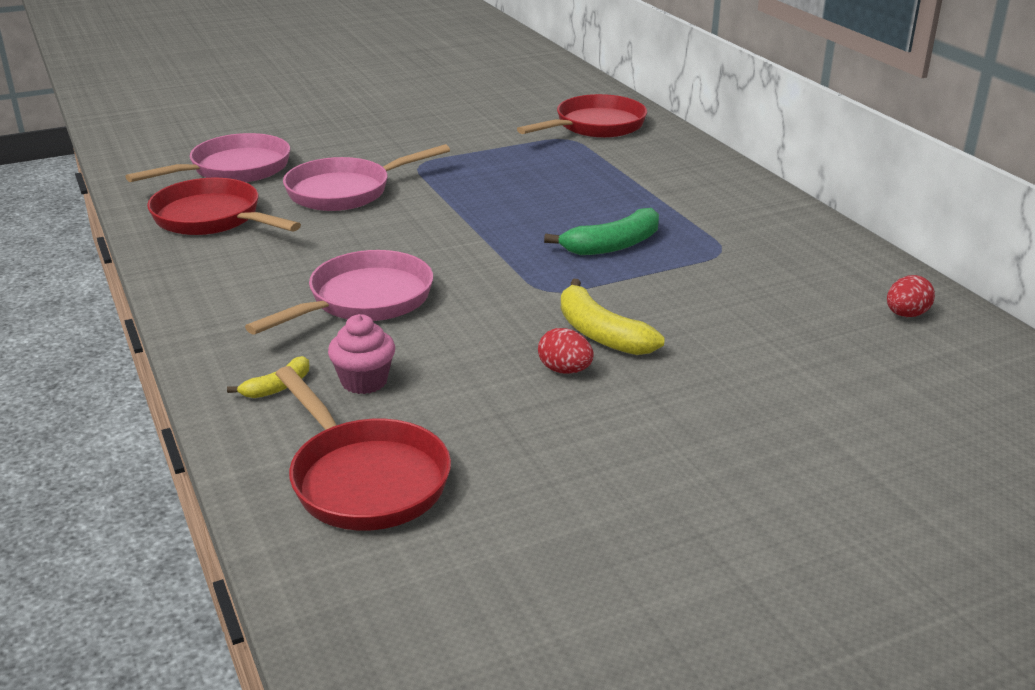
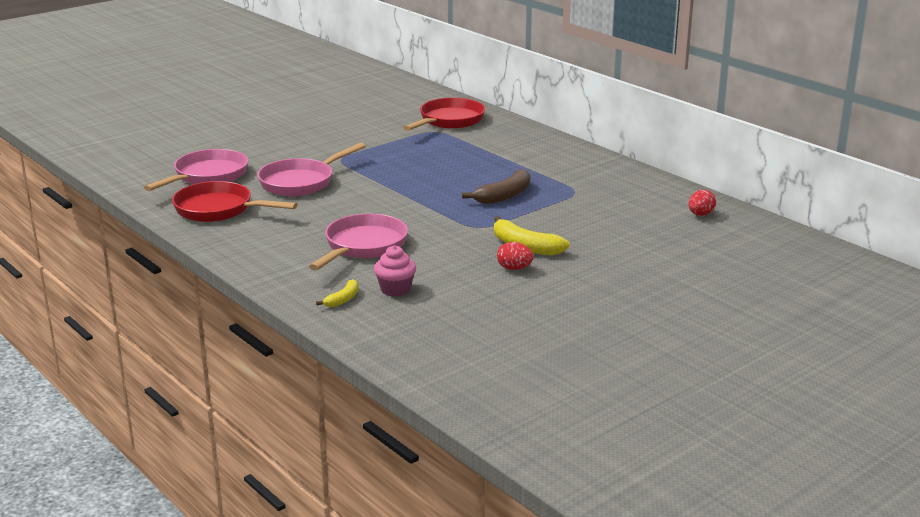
camera: 15 degrees left, 5 degrees down
(365, 479) = (431, 337): red pan -> none
(612, 245) = (504, 196): green banana -> brown banana

